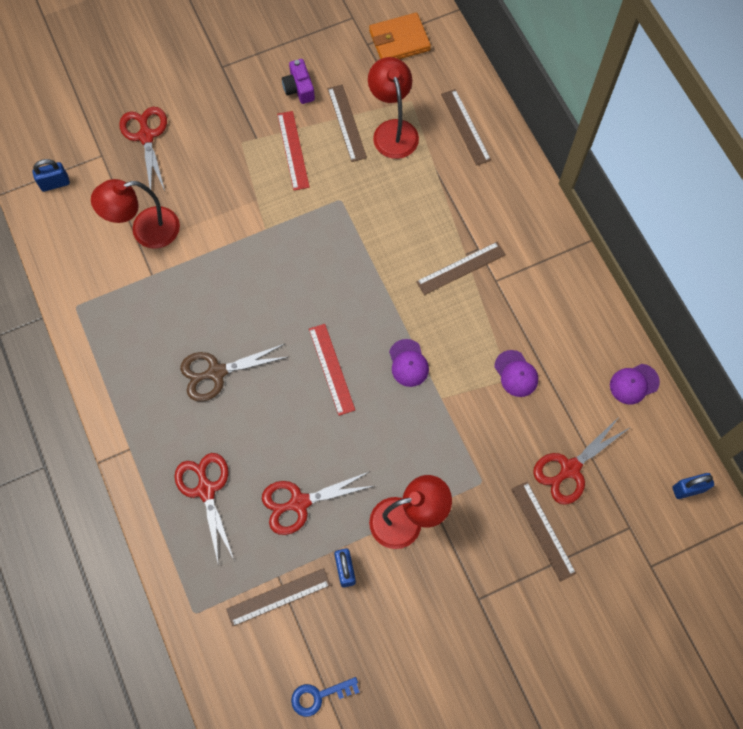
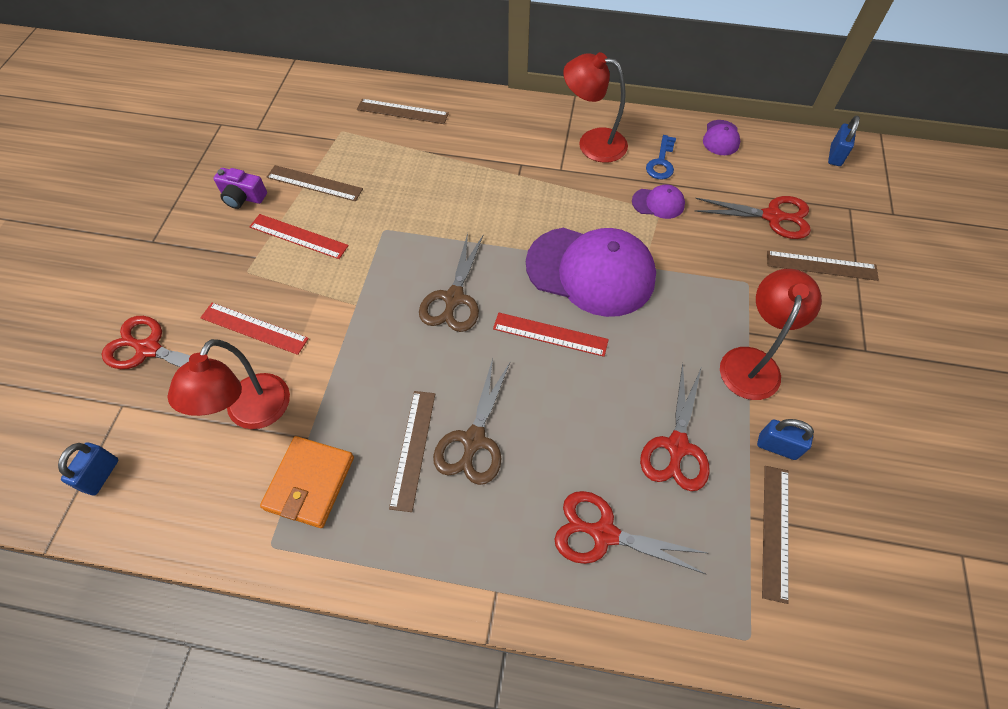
camera: 55 degrees left, 10 degrees down
(203, 183) = (254, 328): none -> red ruler
(315, 287) = (454, 298): none -> brown scissors
(319, 696) = (913, 557): blue key -> blue key (661, 162)
(393, 130) = (356, 157): red lamp -> red lamp (592, 143)
(399, 40) = (278, 107): orange wallet -> orange wallet (310, 483)
(408, 363) = (591, 271): purple cap -> purple cap, size x2.33
(461, 268) = (529, 185): brown ruler -> brown ruler (413, 449)
(570, 469) = (772, 216): red scissors -> red scissors turned 75 degrees counterclockwise

